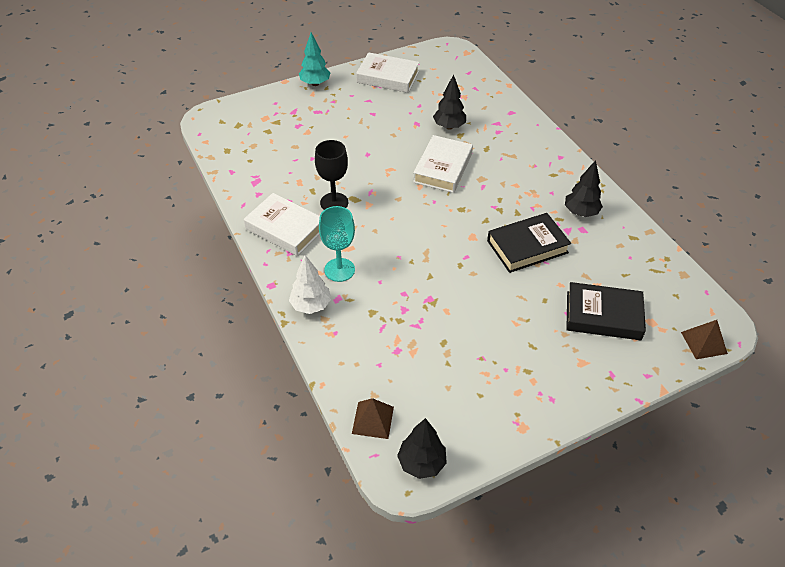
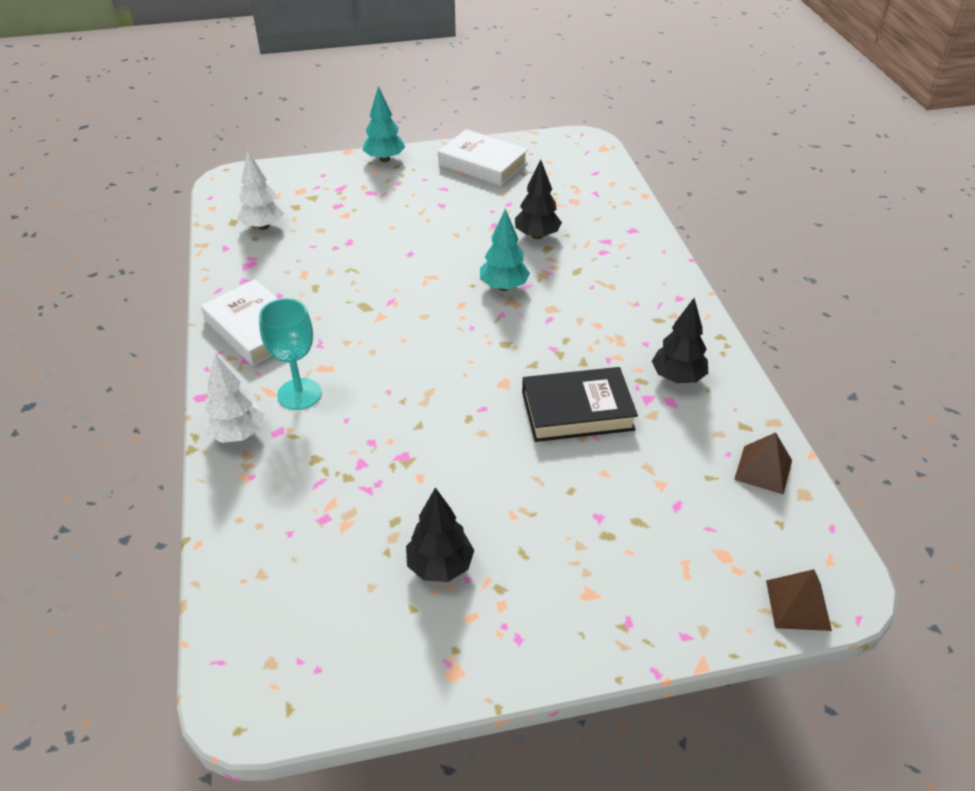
camera: 15 degrees right, 5 degrees down
(251, 150) = (263, 226): none -> white tree
(334, 202) = (335, 307): black goblet -> none
(372, 420) = (241, 610): brown pyramid -> brown pyramid (763, 469)
(421, 463) = (279, 690): black tree -> black tree (440, 566)
(443, 168) = (504, 287): white book -> turquoise tree
(603, 315) = (651, 531): black book -> none

